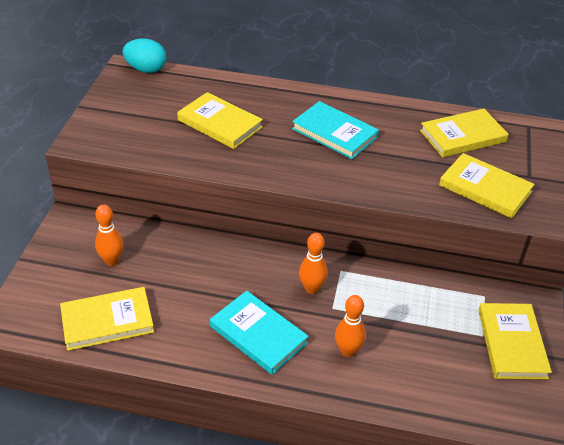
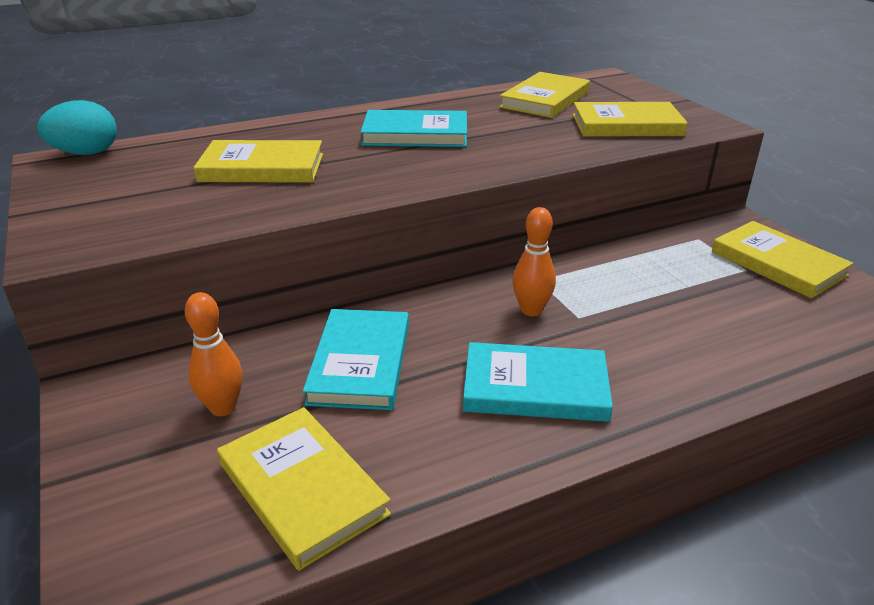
camera: 35 degrees left, 10 degrees down
(107, 321) = (302, 489): yellow book -> yellow book turned 75 degrees counterclockwise
(192, 271) = (360, 363): none -> turquoise book
(348, 351) = (652, 349): orange bowling pin -> none

